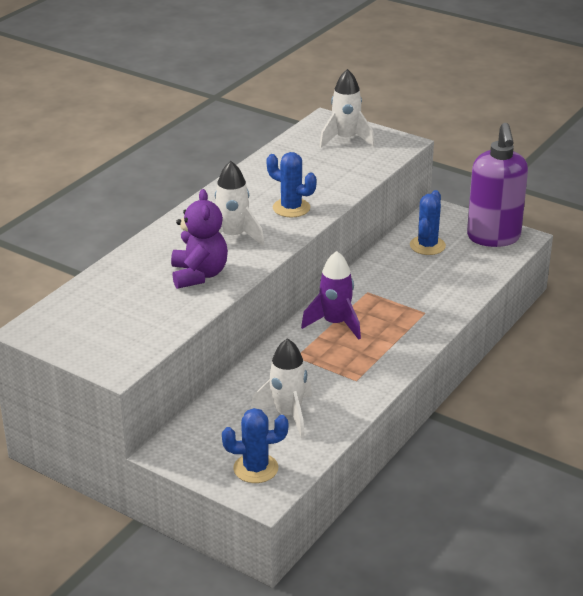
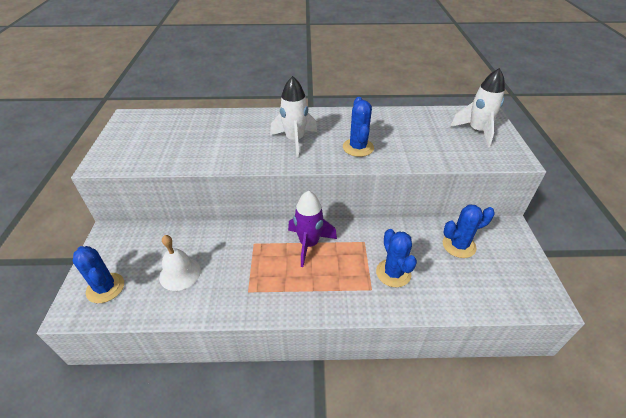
camera: 55 degrees right, 10 degrees up
(199, 275) = (235, 147): purple teddy bear -> none
(288, 414) = (180, 273): white rocket -> white bell
(420, 293) = (393, 273): none -> blue cactus
(493, 238) = (522, 281): purple soap dispenser -> none

